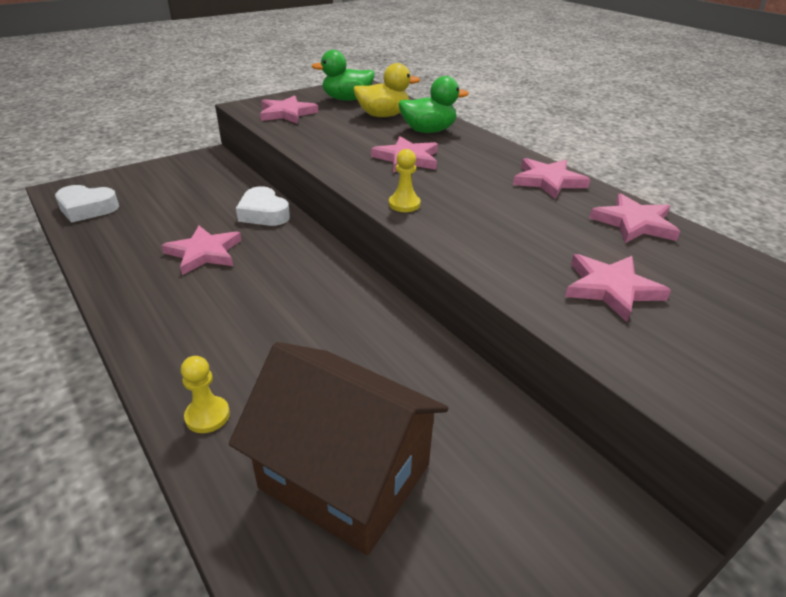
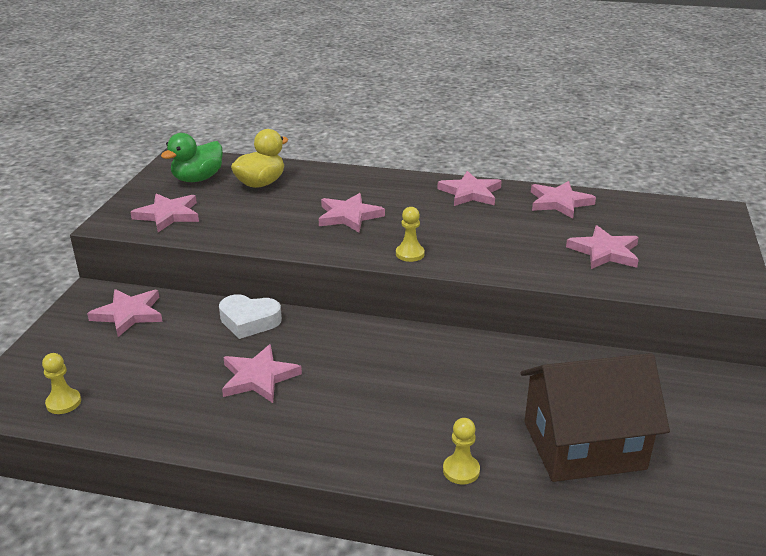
camera: 40 degrees left, 5 degrees down
(87, 208) = (63, 403): white heart -> yellow pawn
(206, 175) = (129, 314): none -> pink star
(428, 131) = (323, 184): green duck -> none

